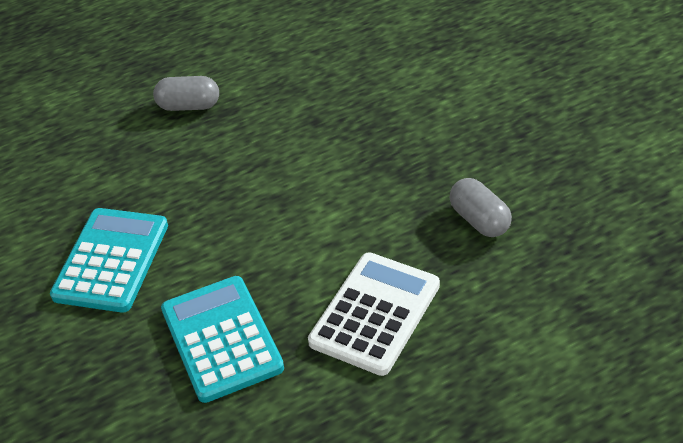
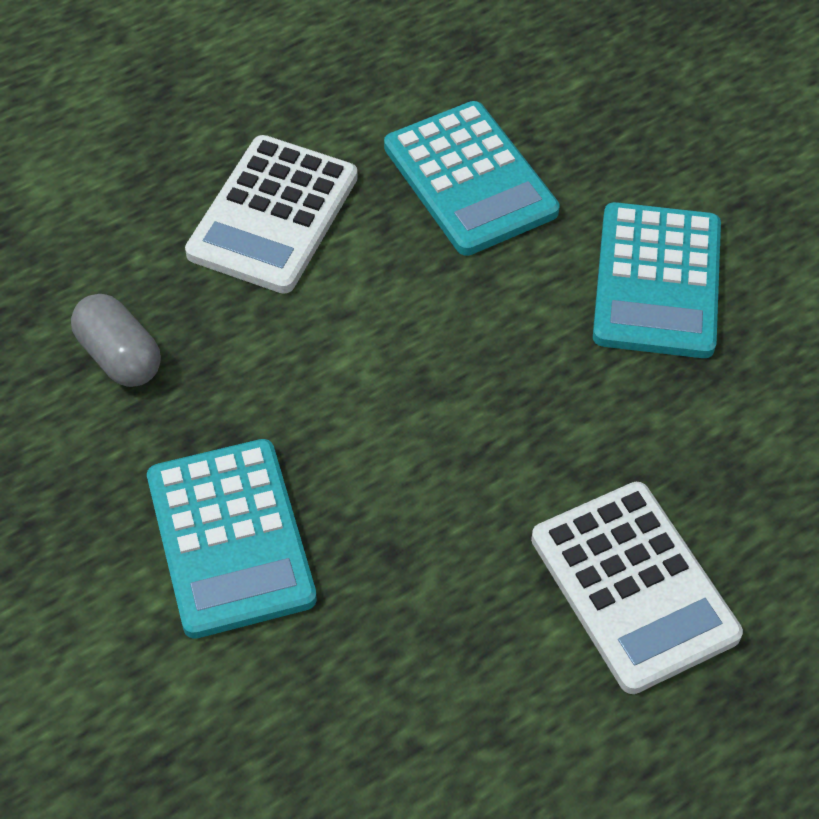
camera: 170 degrees right, 10 degrees up
(189, 106) = (634, 587): grey capsule -> white calculator
(404, 127) = (230, 538): none -> turquoise calculator

